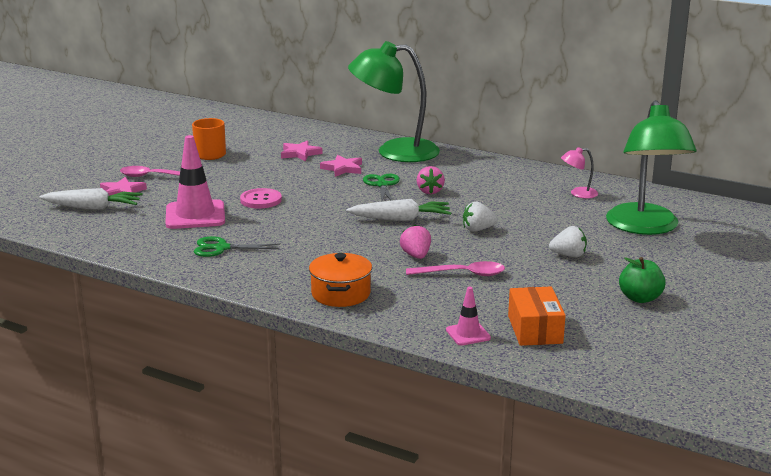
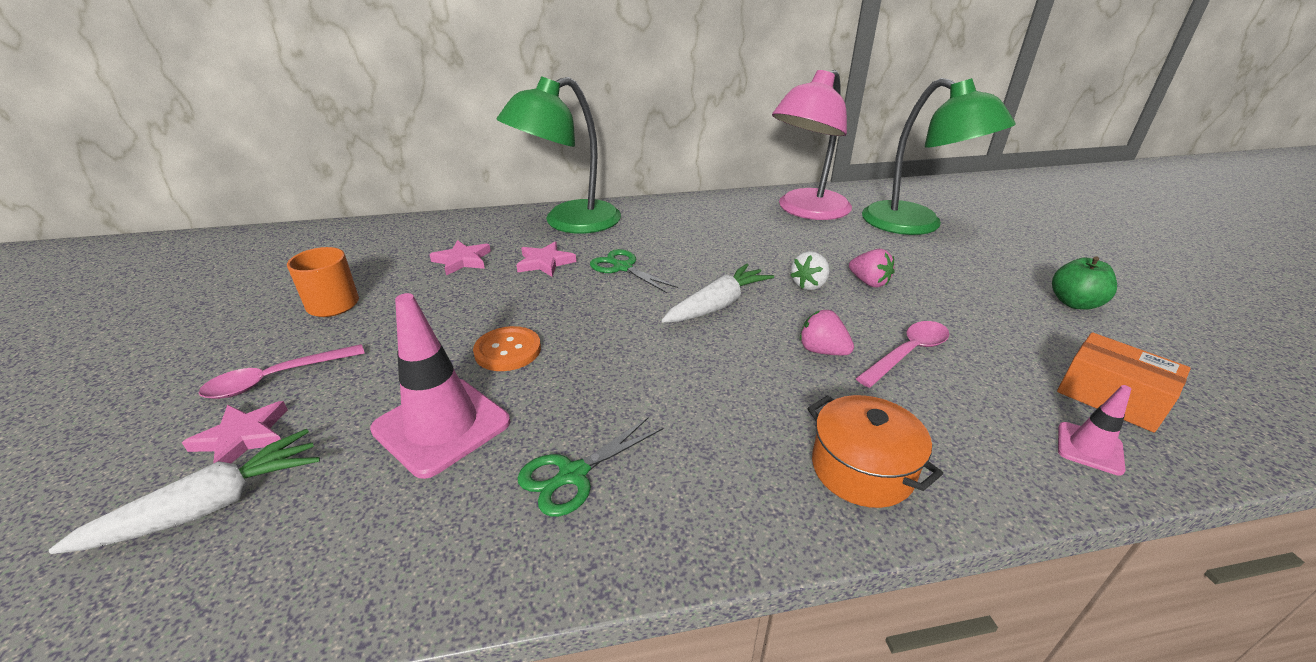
camera: 40 degrees left, 10 degrees up
(261, 200) = (508, 350): pink button -> orange button
(430, 191) = (683, 257): pink strawberry -> pink strawberry (869, 282)
(568, 255) = (932, 280): white strawberry -> none
(578, 193) = (806, 211): pink lamp -> pink lamp, size x2.48

